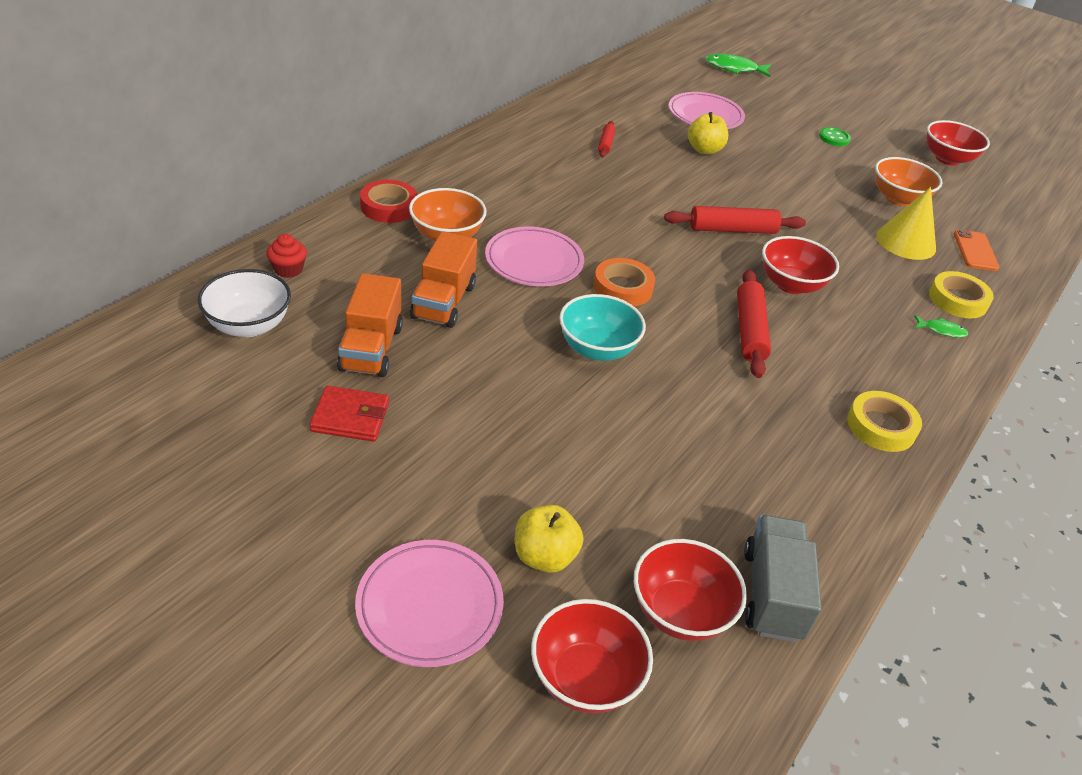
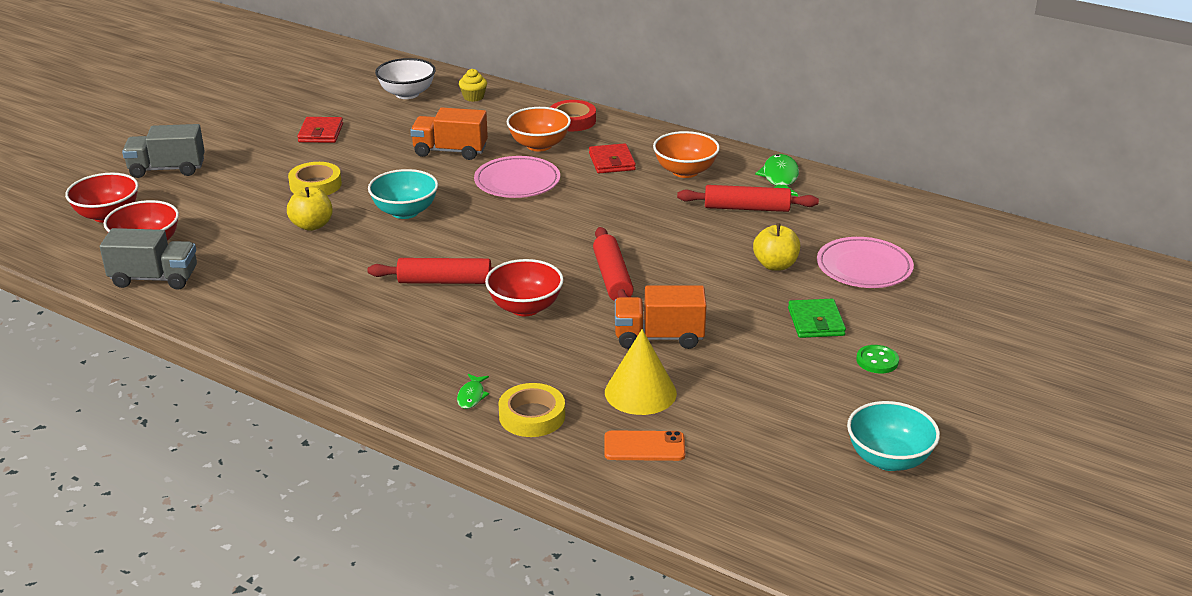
camera: 90 degrees right, 10 degrees down
(288, 269) = (473, 97): red cupcake -> yellow cupcake
(371, 348) = (390, 132): orange truck -> orange truck (659, 337)
(429, 606) = (167, 169): pink plate -> grey truck
(499, 197) = (612, 162): none -> red wallet
(544, 556) = (198, 200): yellow apple -> yellow apple (312, 225)
(606, 144) = (746, 208): red rolling pin -> red rolling pin, size x1.78
(622, 288) = (491, 221): orange tape -> none
(734, 68) = (1025, 292): green fish -> green fish (780, 178)
(787, 150) = (816, 322): none -> green wallet
(881, 426) = (322, 341): yellow tape -> yellow tape (315, 185)
(898, 199) = (742, 398): orange bowl -> orange bowl (685, 171)
(947, 159) = (888, 459): red bowl -> turquoise bowl

